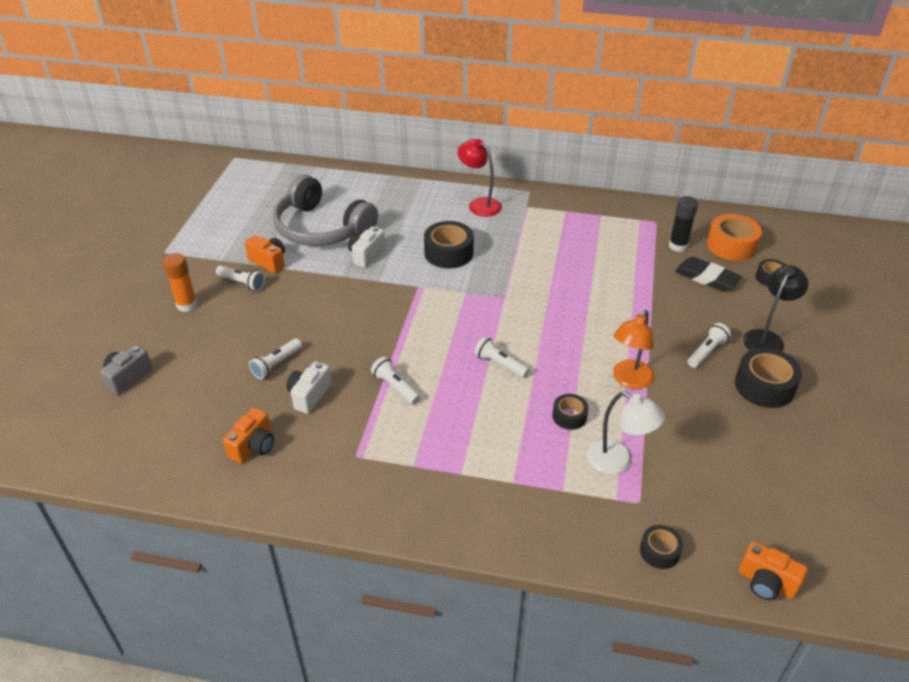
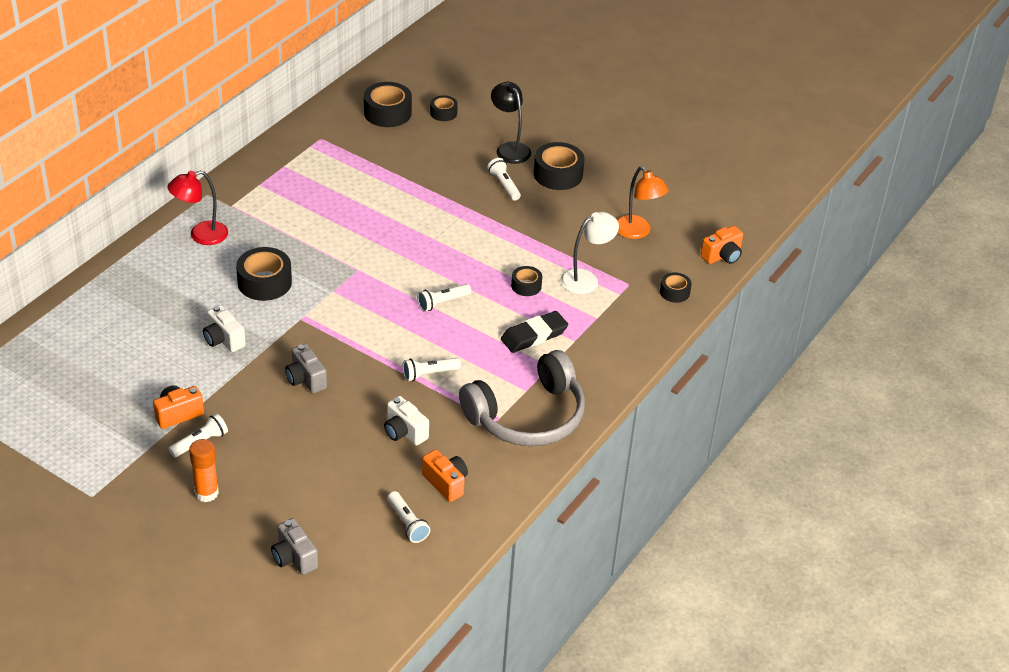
camera: 70 degrees left, 0 degrees up
(276, 364) = (347, 444): white flashlight -> white flashlight (407, 523)
(321, 228) = (149, 360): grey headphones -> grey headphones (527, 416)
(345, 313) = (305, 379): none -> grey camera
(629, 380) = (508, 238): orange lamp -> orange lamp (637, 232)
(678, 246) = (365, 141): black glue stick -> none
(706, 278) = (418, 145): black eraser -> black eraser (534, 335)
(731, 245) = (387, 113): orange tape -> black tape

